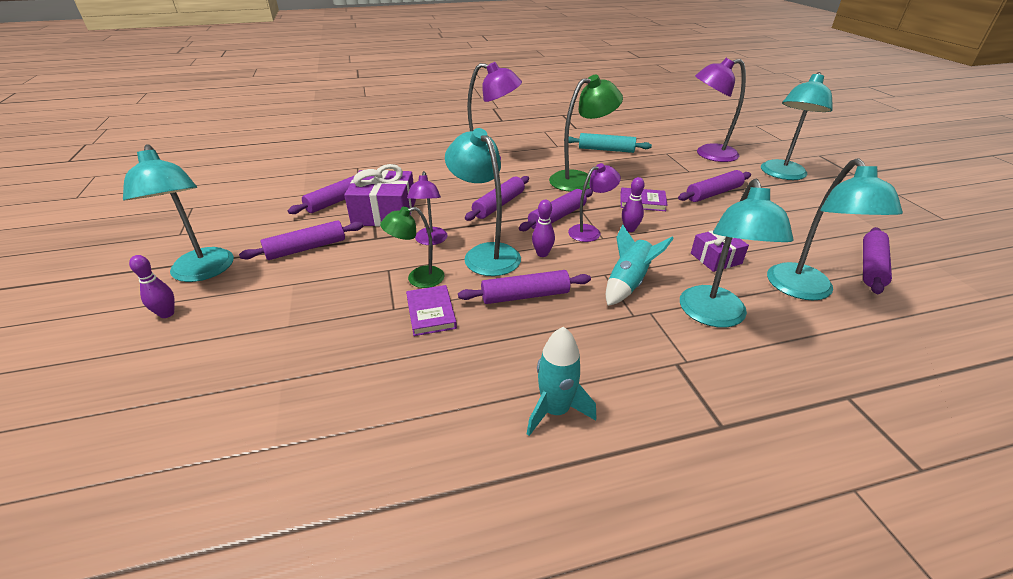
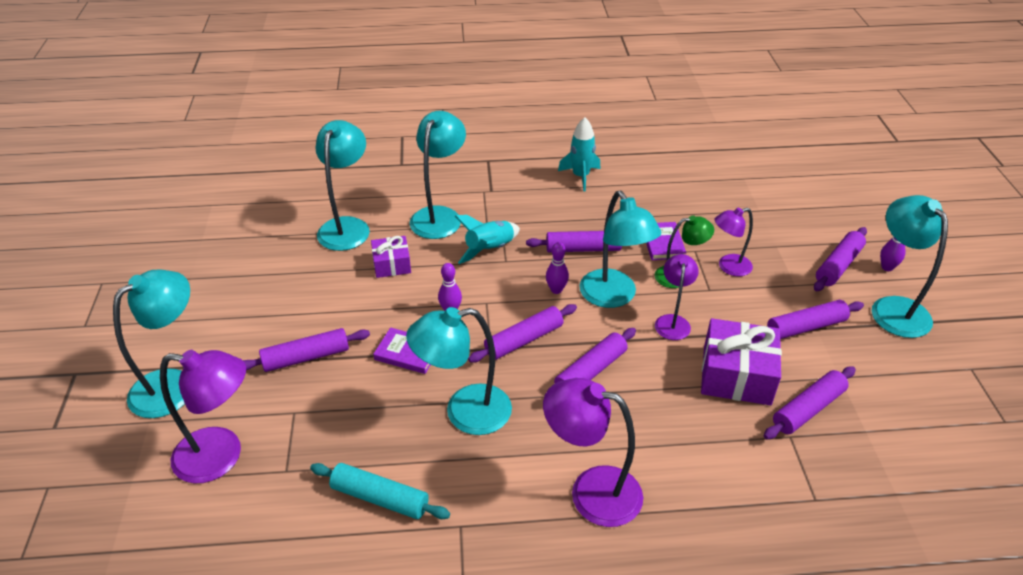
camera: 170 degrees left, 5 degrees up
(580, 179) = (464, 412): green lamp -> turquoise lamp
(590, 231) = (495, 313): purple lamp -> purple lamp (728, 267)
(871, 266) = (262, 240): purple rolling pin -> purple rolling pin (838, 265)

